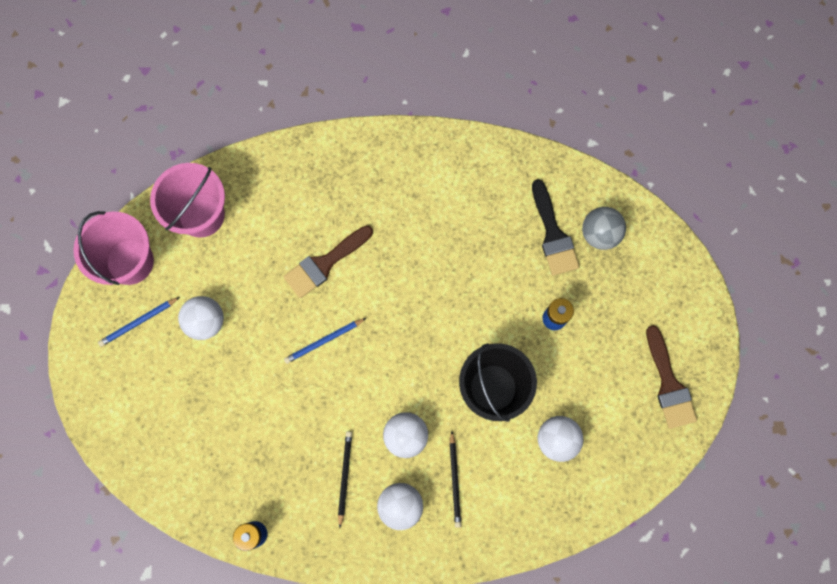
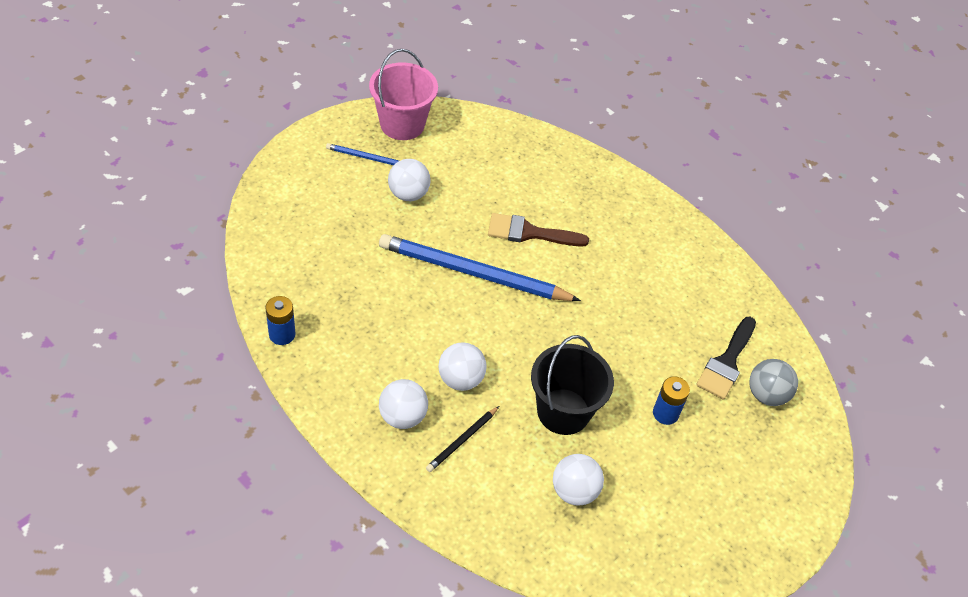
camera: 40 degrees right, 25 degrees down
(201, 215) = (479, 139): pink bucket -> none
(324, 341) = (473, 273): blue pencil -> blue pencil, size x2.25
(344, 477) = (386, 361): black pencil -> none
(669, 384) = (714, 544): brown brush -> none

